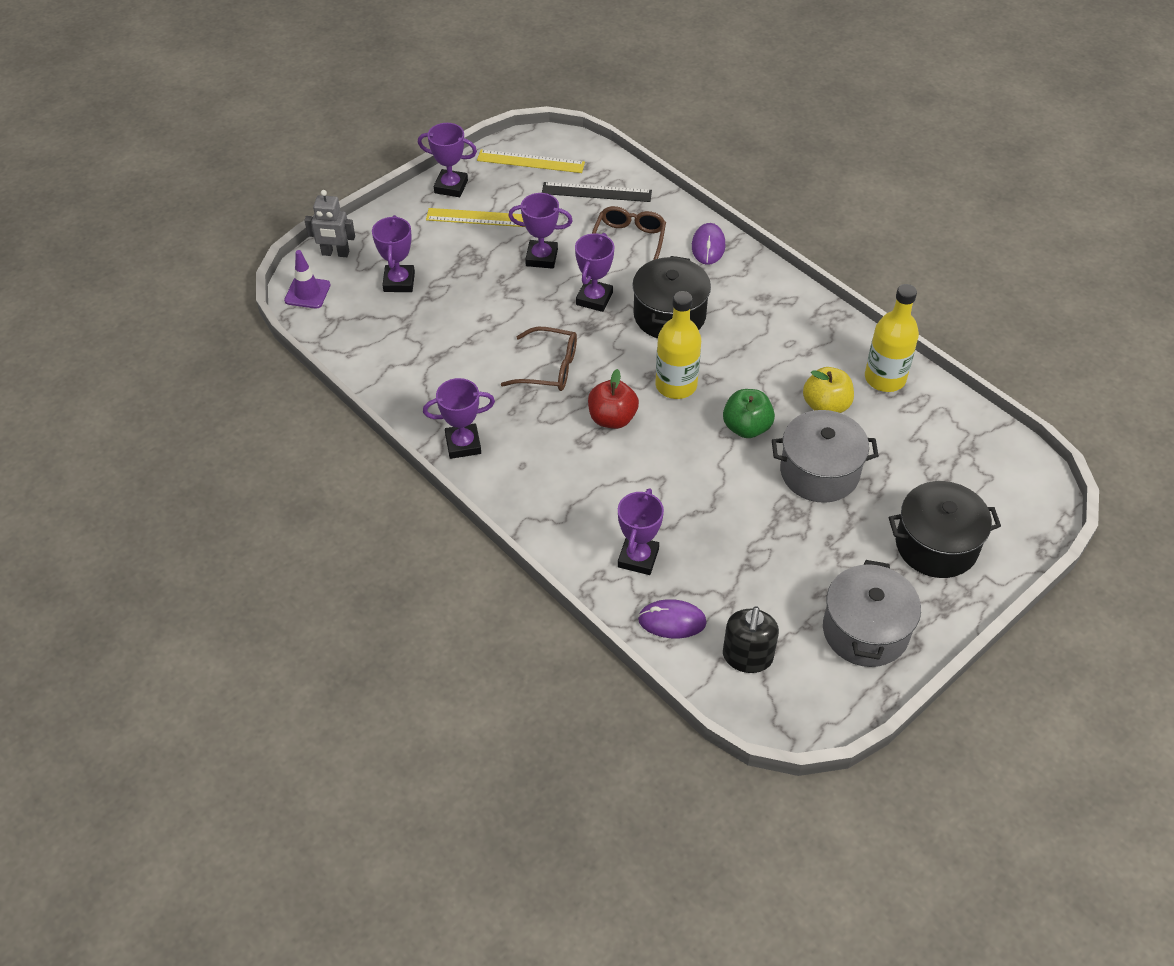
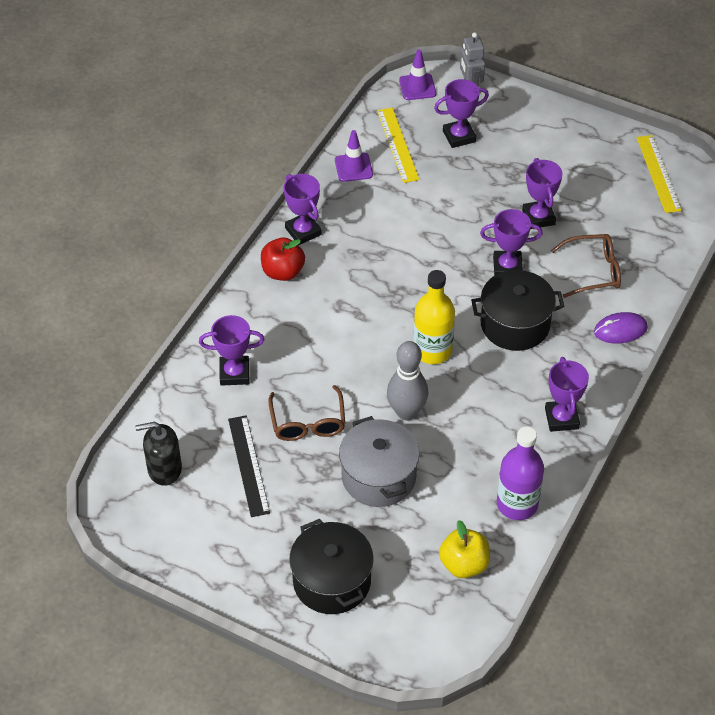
camera: 70 degrees right, 0 degrees up
(393, 377) = (353, 167): none -> purple traffic cone
(451, 186) = (592, 131): purple trophy -> purple trophy (561, 418)
(482, 218) = (565, 163): yellow ruler -> yellow ruler (397, 144)
(549, 368) = (410, 260): brown glasses -> brown glasses (308, 422)
(596, 192) = (645, 230): black ruler -> black ruler (248, 465)
(612, 418) = (374, 317): red apple -> red apple (283, 272)
(672, 621) = (181, 411): purple mouse -> none
(746, 427) = (406, 412): green apple -> grey bowling pin
(826, 406) = (460, 465): yellow apple -> yellow apple (464, 564)
(865, 630) = (219, 545): grey pot -> none
(885, 378) = (517, 504): yellow bottle -> purple bottle

